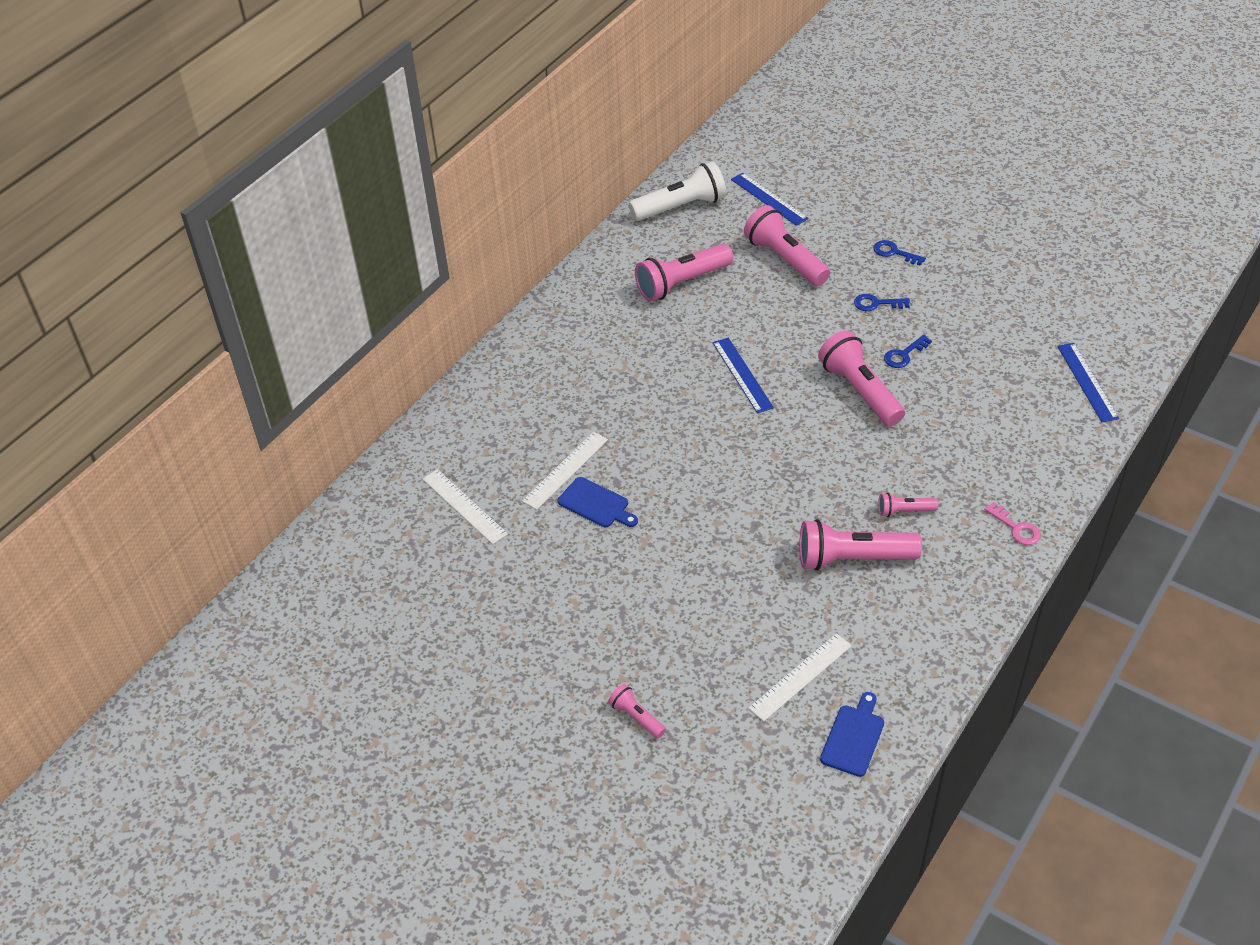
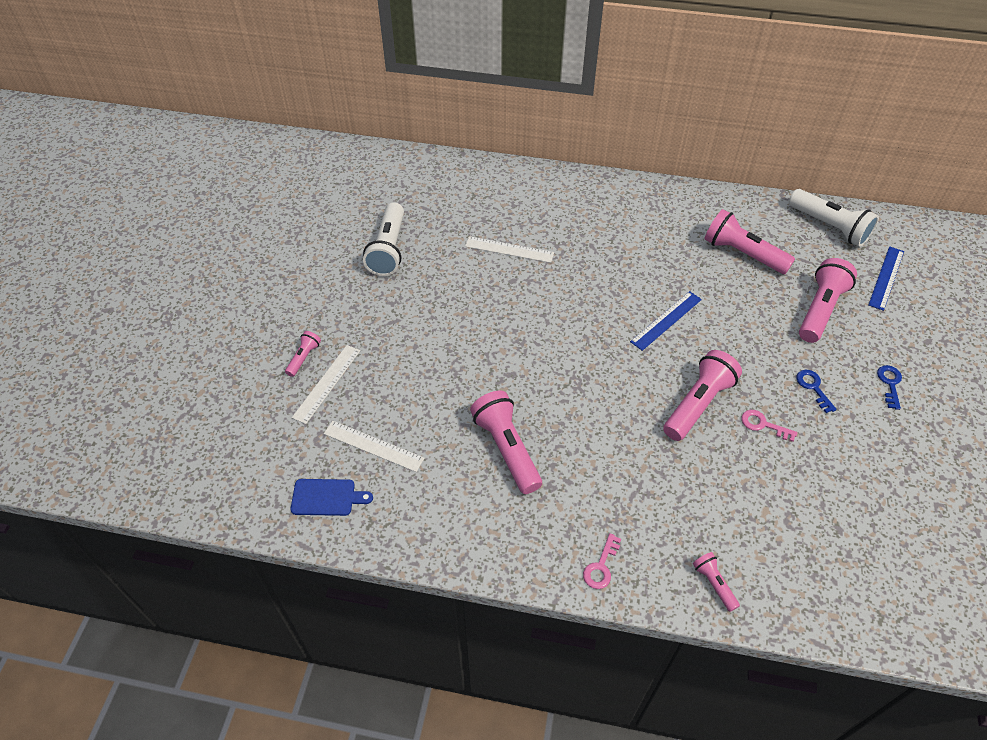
camera: 65 degrees right, 5 degrees up
(464, 506) = (450, 210): white ruler -> white ruler (327, 383)
(497, 586) = (388, 249): none -> white flashlight
(596, 504) = (486, 276): blue cutting board -> none
(904, 354) = (763, 425): blue key -> pink key
(904, 511) = (576, 472): pink flashlight -> pink flashlight (713, 583)
(1087, 382) = (829, 589): blue ruler -> none

